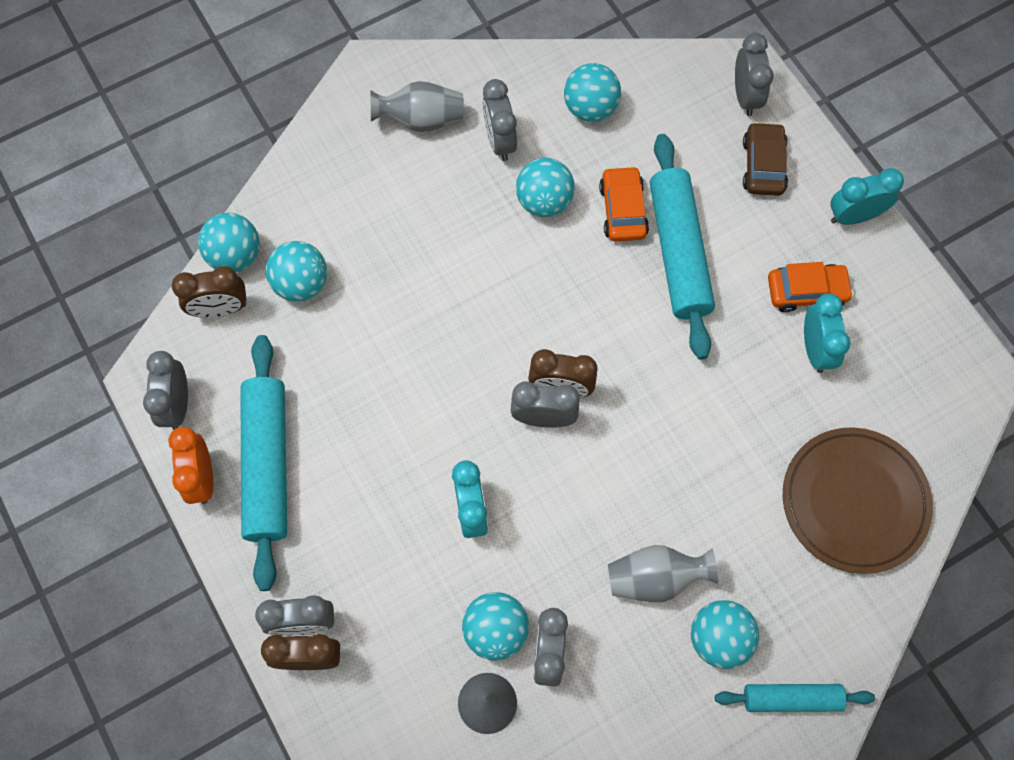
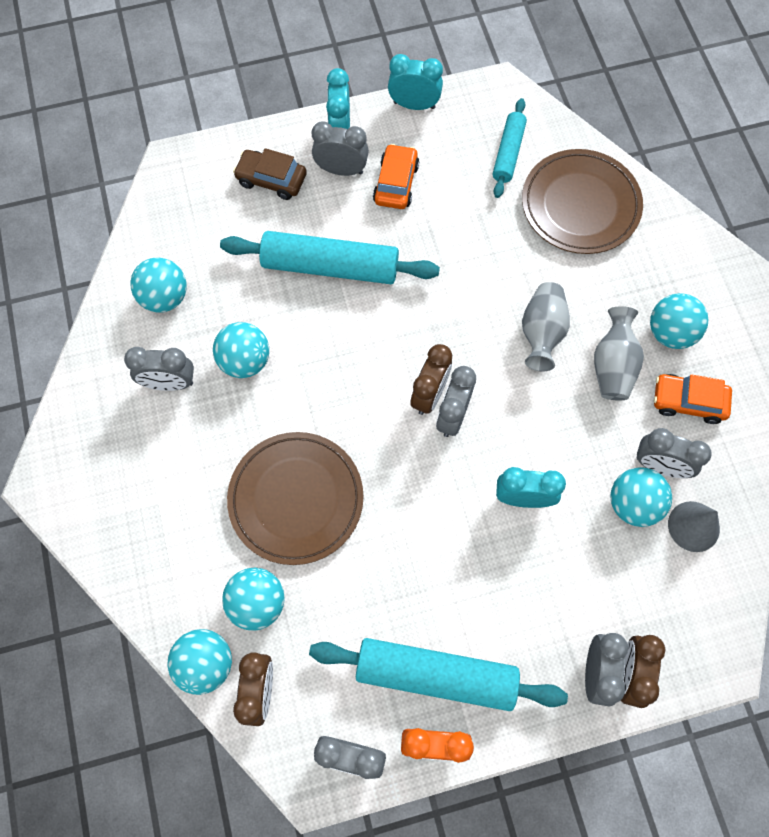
camera: 75 degrees left, 0 degrees up
(411, 289) = (296, 499): none -> brown plate
(421, 119) = (120, 448): grey vase -> grey vase (541, 333)
(622, 210) = (276, 299): orange car -> orange car (688, 402)
(745, 96) = (201, 173): grey clock -> grey clock (341, 170)
(791, 698) = (726, 295): turquoise rolling pin -> turquoise rolling pin (508, 153)
(815, 349) = (448, 192): turquoise clock -> turquoise clock (414, 105)

